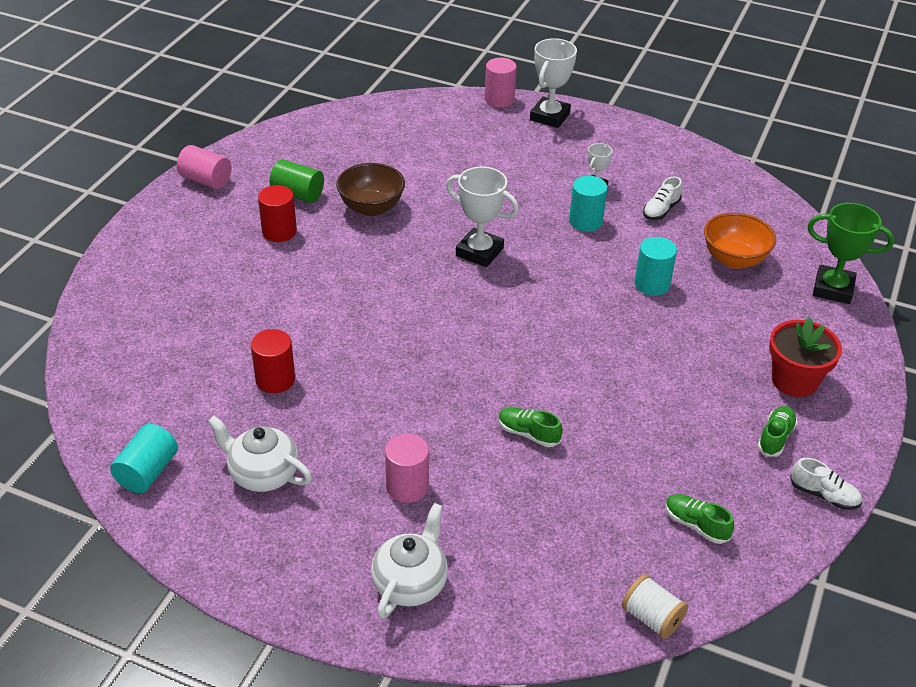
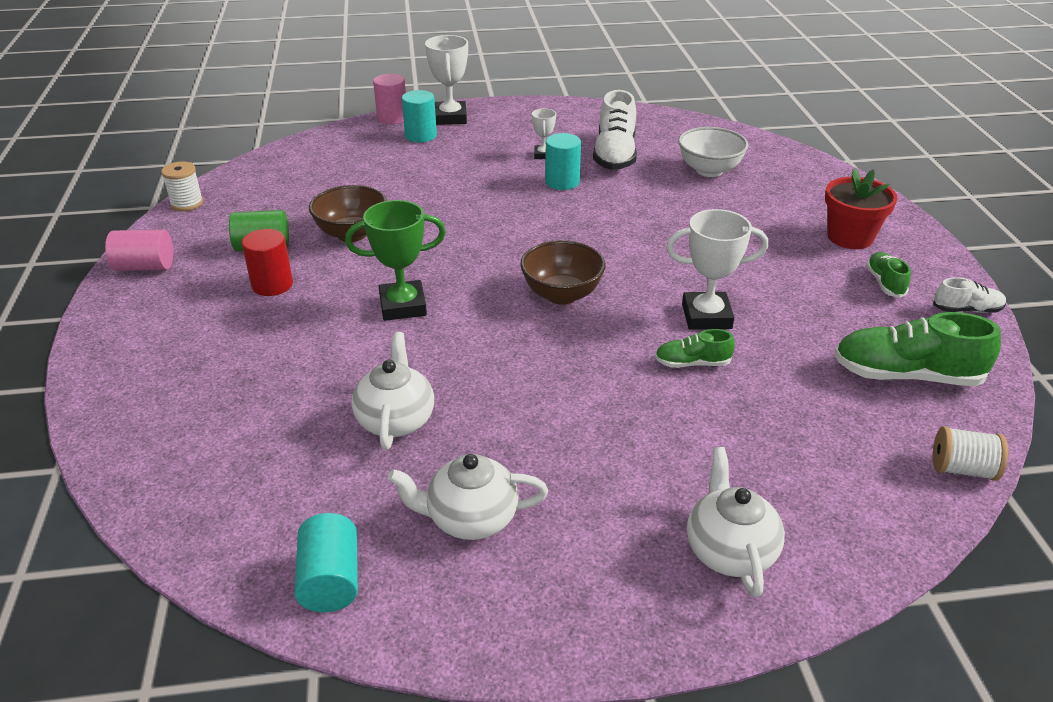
camera: 30 degrees left, 5 degrees down
(274, 132) = (187, 203): none -> white spool
(275, 380) = (396, 420): red cylinder -> white teapot
(407, 486) = (631, 460): pink cylinder -> none
(479, 252) = (493, 235): white trophy -> white trophy (706, 316)
(483, 330) = (562, 294): none -> brown bowl
(652, 284) = (666, 209): turquoise cylinder -> turquoise cylinder (421, 136)
(661, 210) = (615, 155): white shoe -> white shoe, size x1.89
(696, 525) = (906, 375): green shoe -> green shoe, size x1.89
(734, 259) = (709, 170): orange bowl -> white bowl
(833, 289) = (802, 166): green trophy -> green trophy (403, 306)

